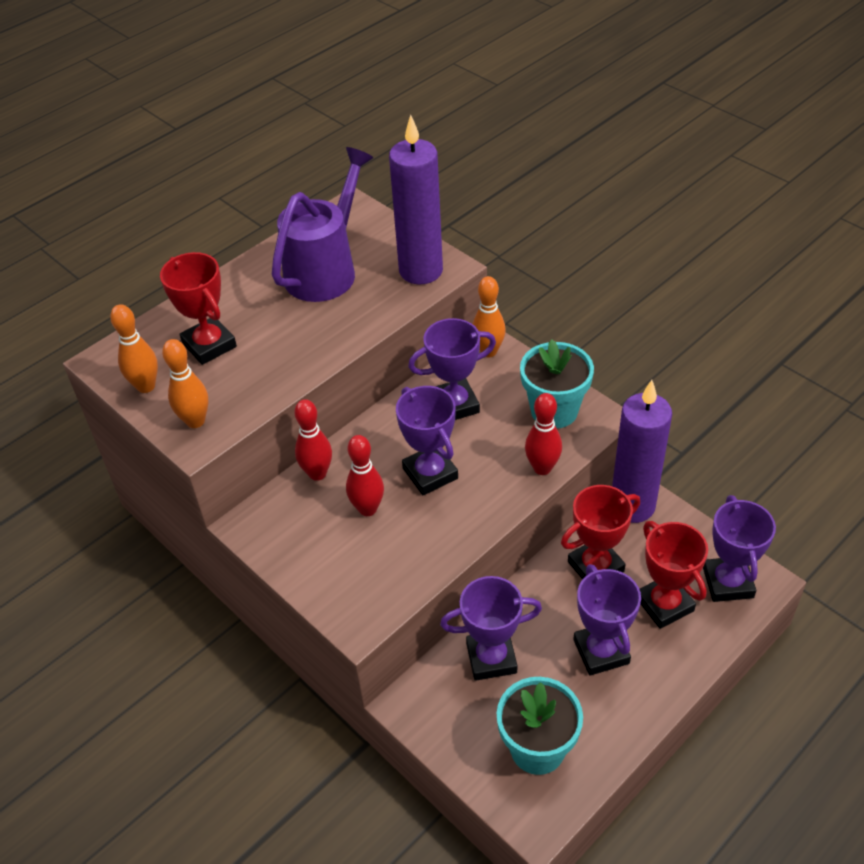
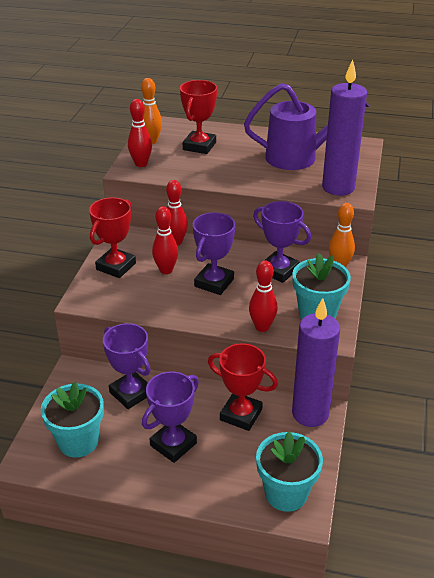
camera: 55 degrees right, 10 degrees down
(195, 421) = (141, 164): orange bowling pin -> red bowling pin
(664, 604) = (238, 463): red trophy -> red trophy (116, 266)
(728, 582) = (286, 493): purple trophy -> turquoise flower pot

